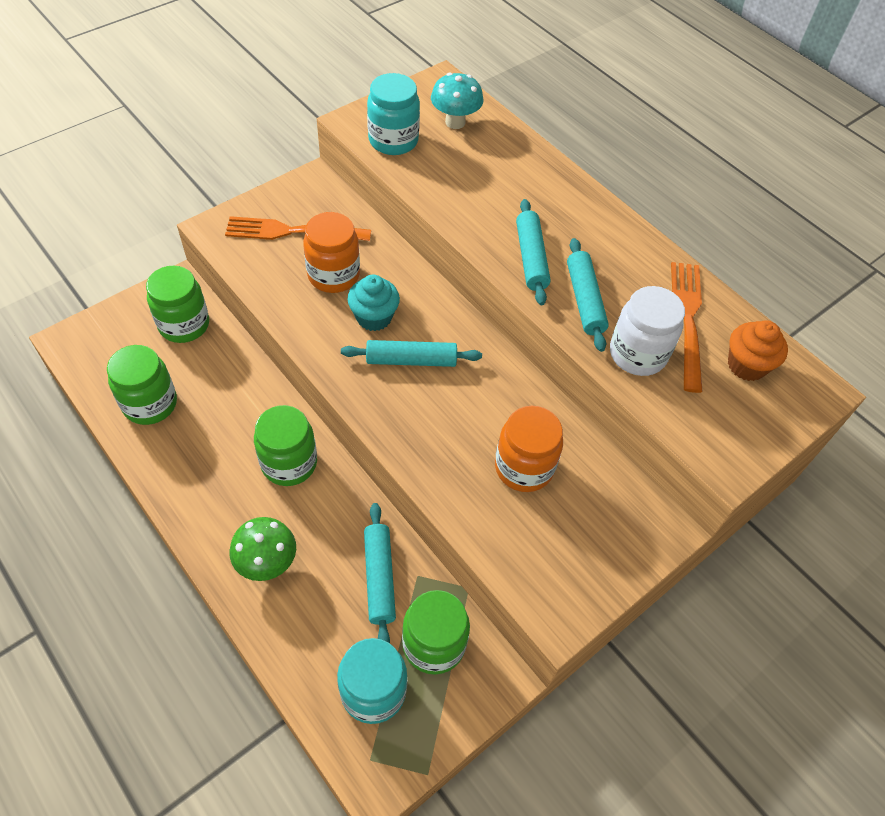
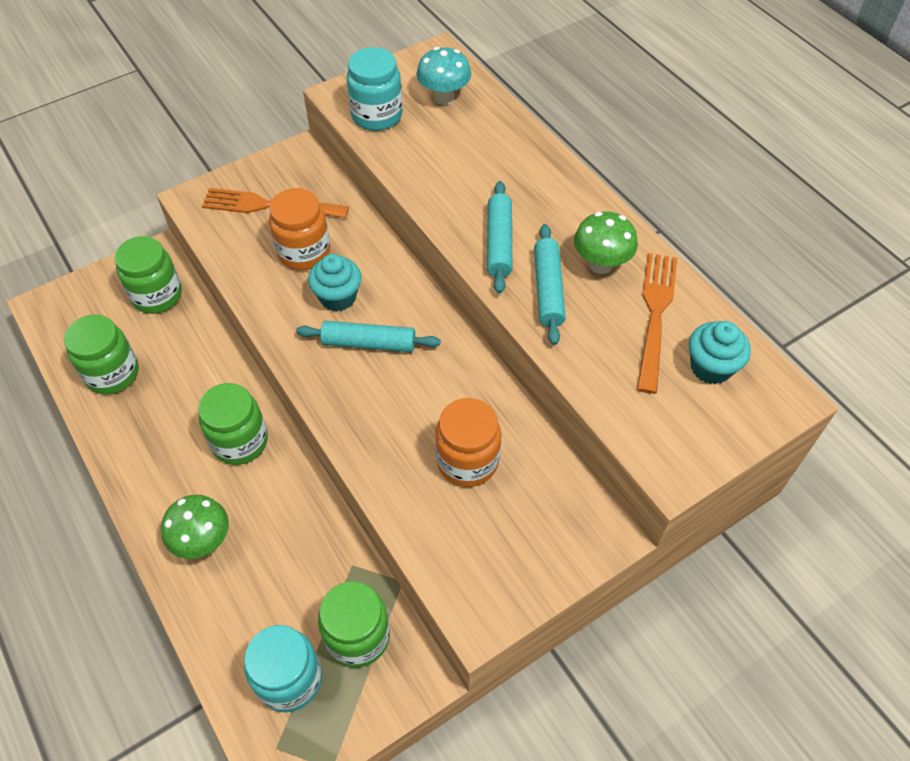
camera: 10 degrees right, 0 degrees up
(379, 578) = (313, 564): turquoise rolling pin -> none
(629, 274) = (601, 264): none -> green mushroom
(637, 354) = (594, 349): white jar -> none
(746, 365) = (711, 367): orange cupcake -> turquoise cupcake

